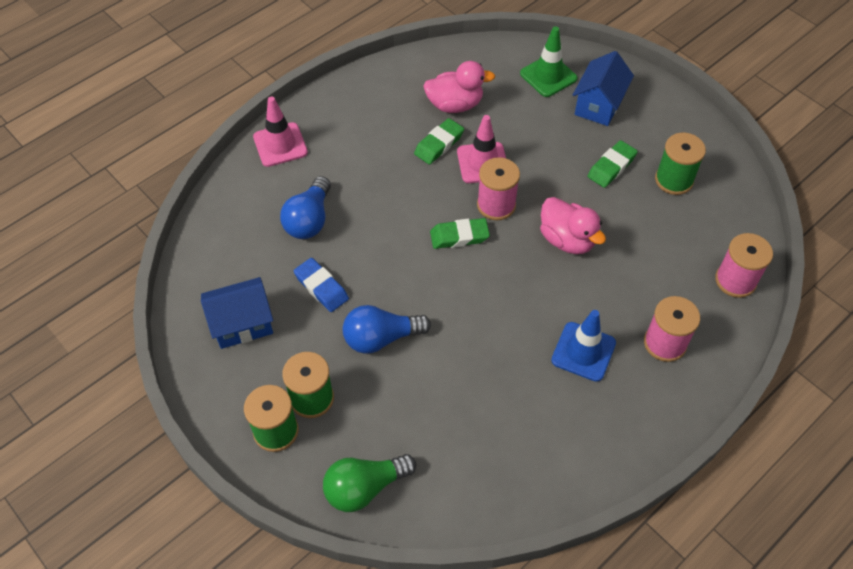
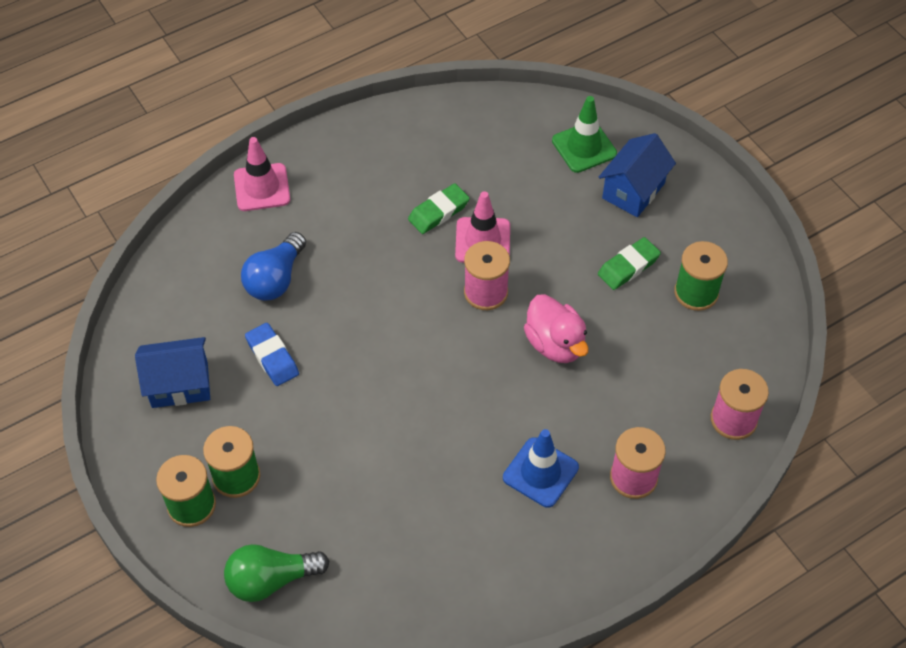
camera: 10 degrees right, 0 degrees up
(381, 338) = (324, 423): blue light bulb -> none
(455, 105) = (468, 167): pink duck -> none
(459, 236) = (436, 322): green eraser -> none

